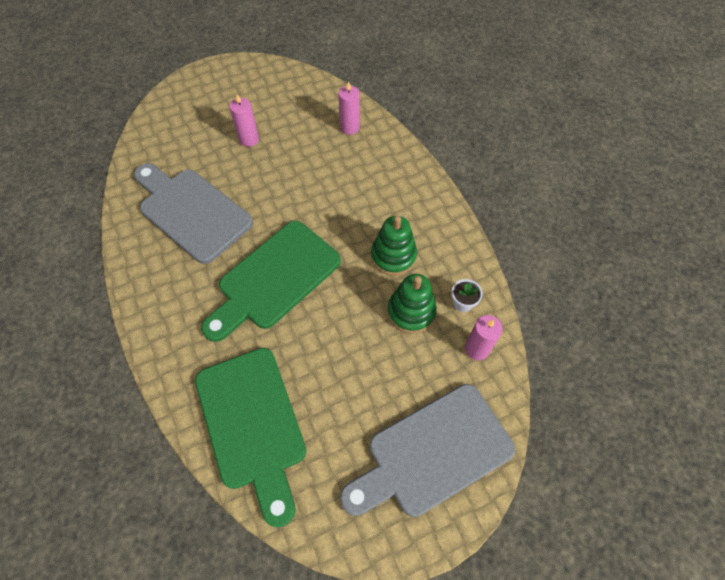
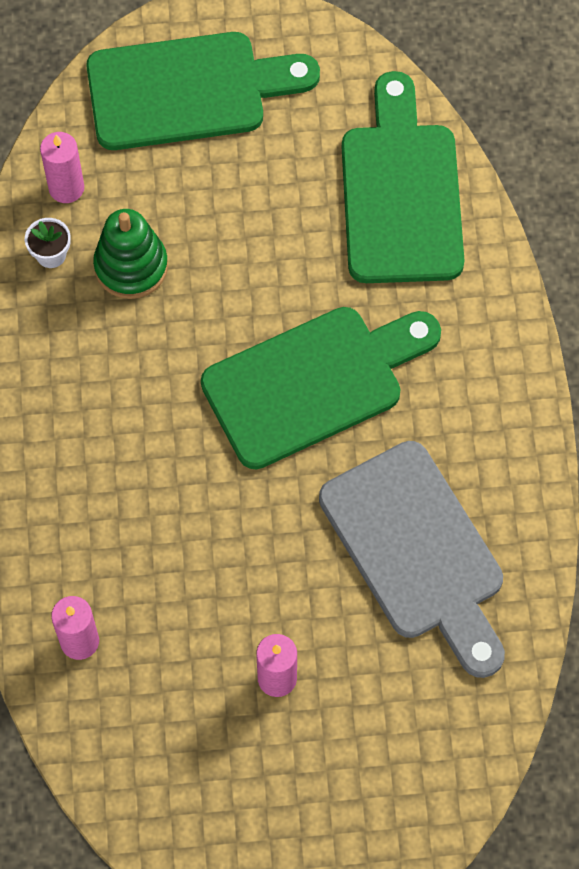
camera: 160 degrees left, 5 degrees up
(393, 256) = (117, 359): green stacking toy -> none
(432, 452) = (187, 91): grey cutting board -> green cutting board

